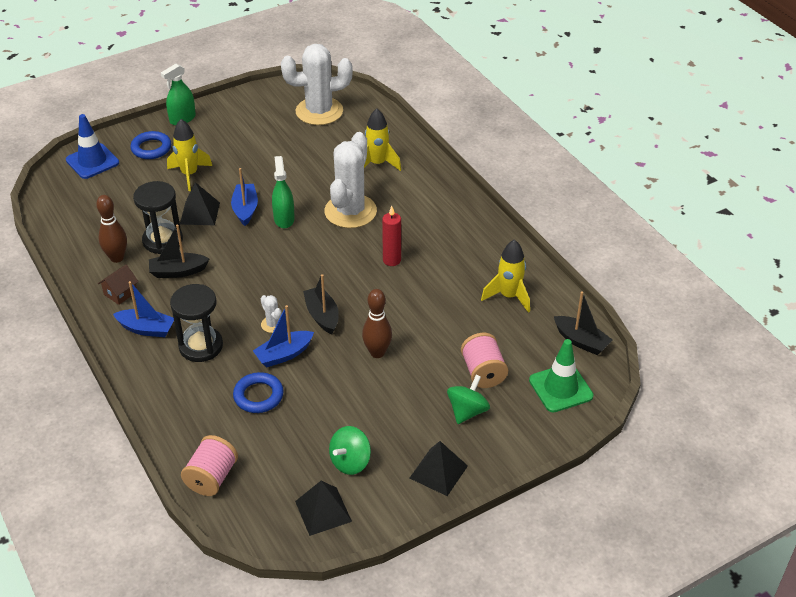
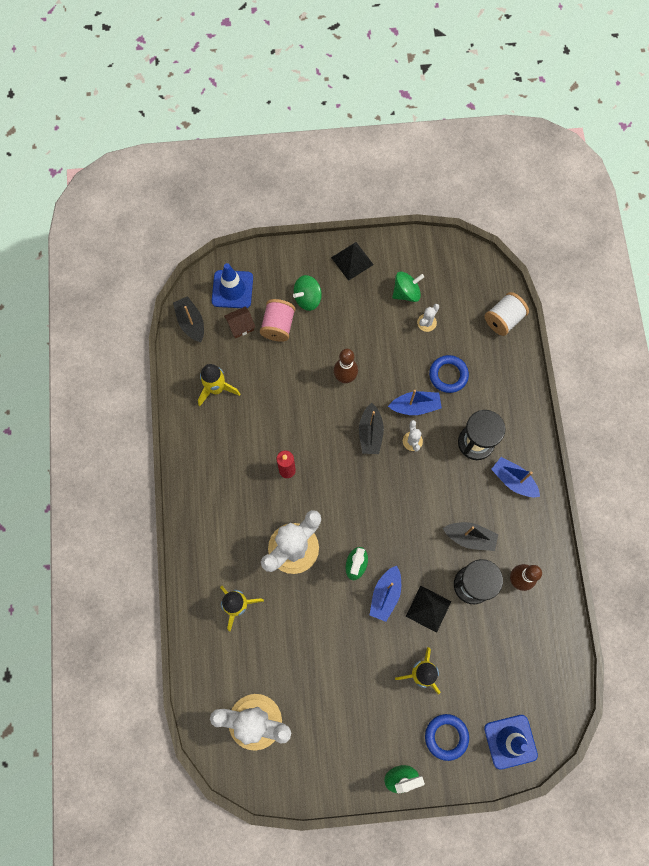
camera: 155 degrees left, 30 degrees up
(120, 293) = (525, 532): brown house -> brown house (241, 326)
(211, 478) = (503, 319): pink spool -> white spool
(309, 439) = (426, 322): none -> white cactus
(323, 511) = (439, 264): black pyramid -> none
(560, 388) = (232, 289): green traffic cone -> blue traffic cone

